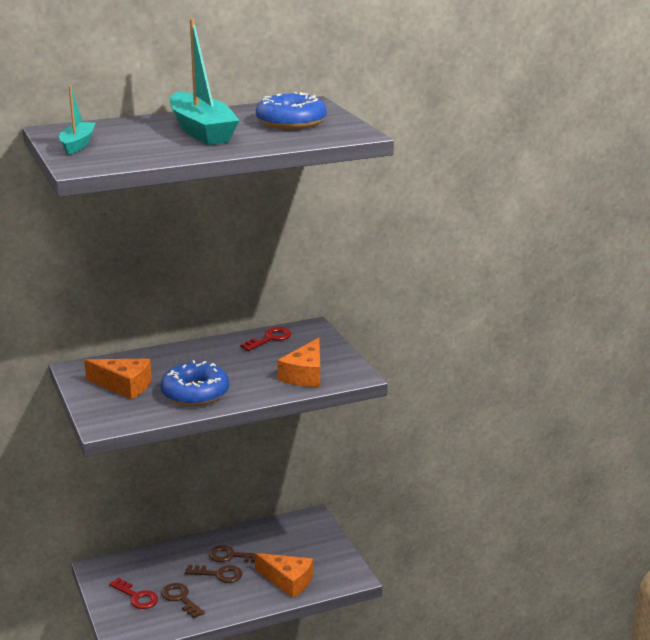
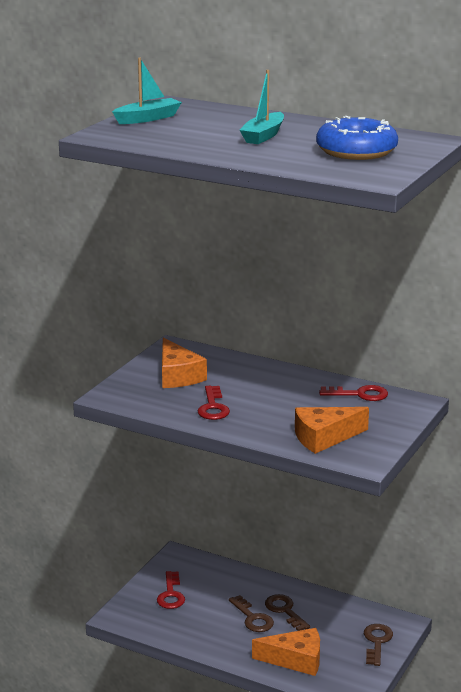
camera: 50 degrees right, 0 degrees up
(180, 599) = (197, 617): brown key -> brown key (377, 642)
(195, 393) = (213, 407): blue donut -> red key
(202, 131) = (263, 136): turquoise boat -> turquoise boat, size x0.55
(288, 581) = (295, 660): orange cheese -> orange cheese turned 75 degrees counterclockwise

